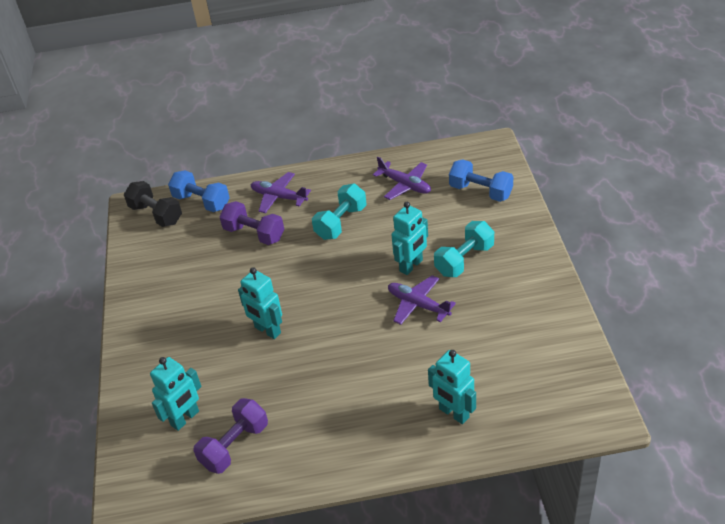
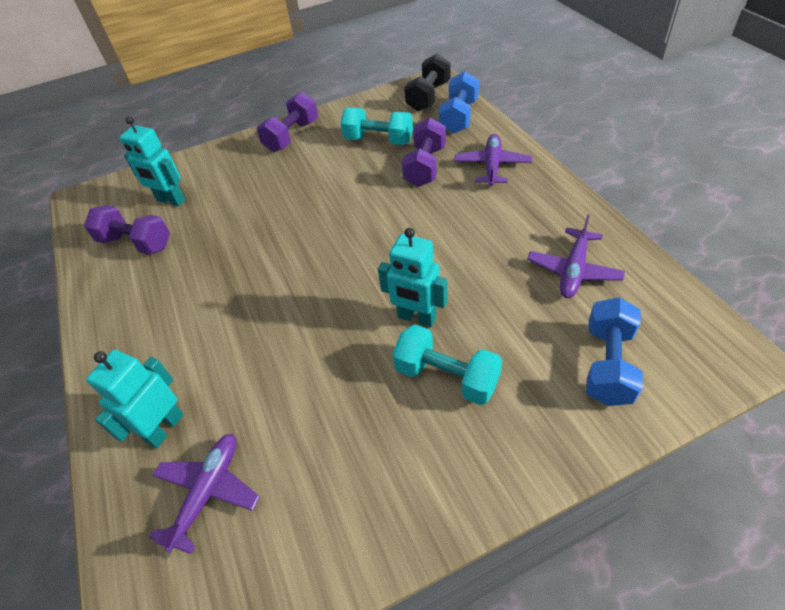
camera: 75 degrees right, 5 degrees up
(145, 317) = (292, 136): none -> purple dumbbell
(267, 330) = (285, 220): turquoise robot -> none
(341, 222) = (471, 228): turquoise dumbbell -> turquoise dumbbell (378, 140)
(418, 305) = (347, 343): purple plane -> purple plane (208, 492)

